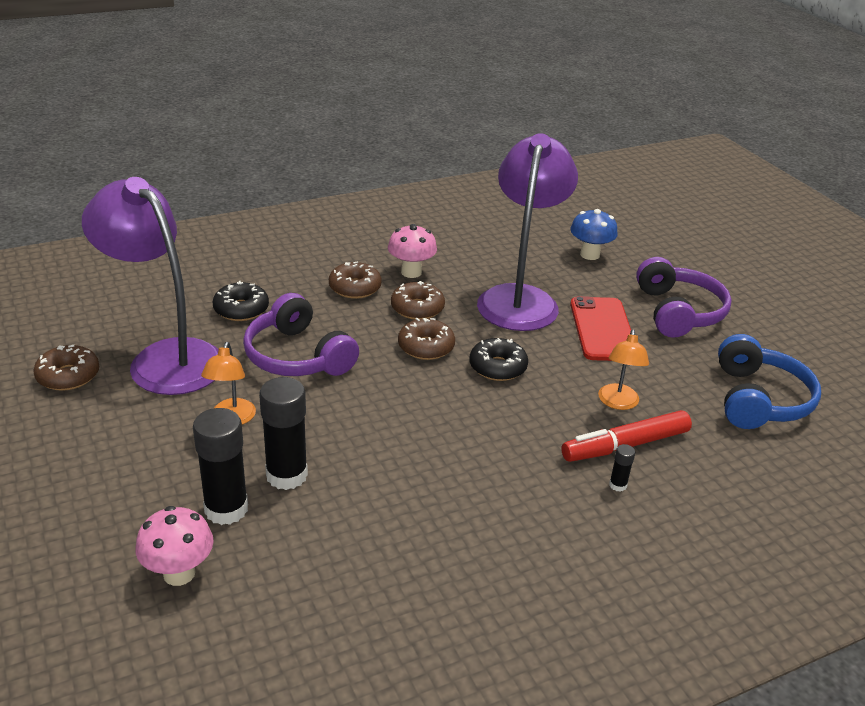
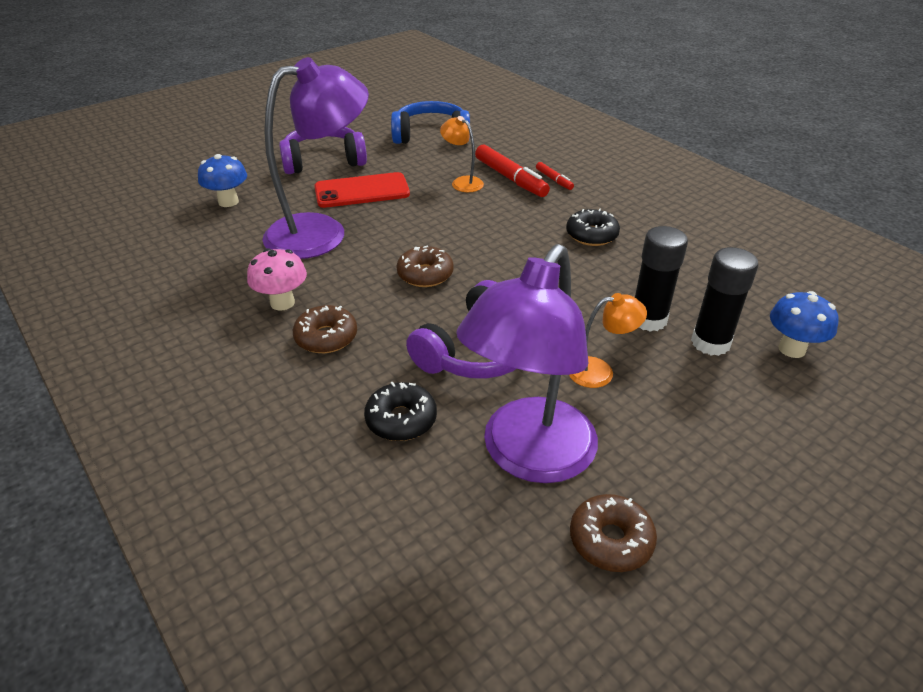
camera: 100 degrees left, 5 degrees up
(179, 573) = (791, 349): pink mushroom -> blue mushroom
(417, 308) = (357, 288): brown donut -> none
(497, 367) = (440, 234): black donut -> black donut (591, 235)
(520, 298) = (322, 232): purple lamp -> purple lamp turned 150 degrees clockwise
(618, 403) = (462, 182): orange lamp -> orange lamp turned 135 degrees counterclockwise
(618, 485) = (554, 180): black glue stick -> red marker

